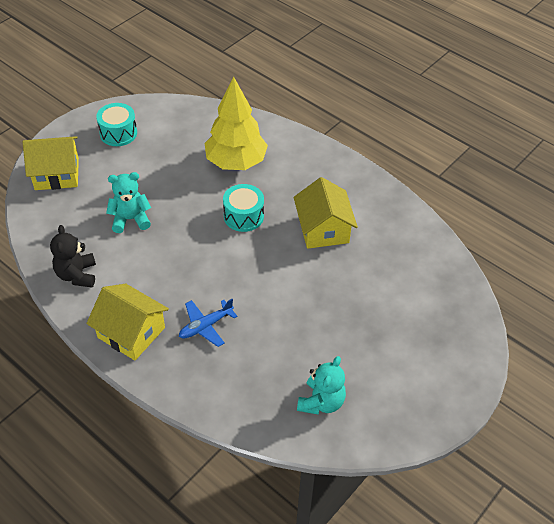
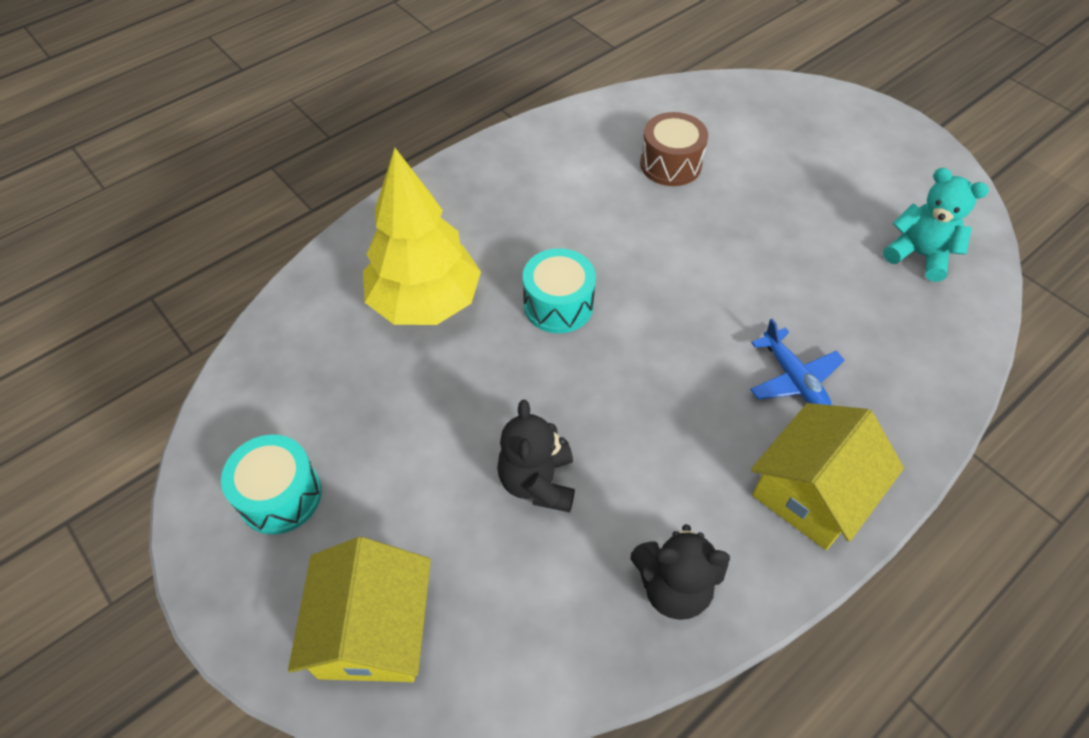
camera: 80 degrees left, 5 degrees up
(130, 219) = (538, 482): turquoise teddy bear -> black teddy bear
(323, 229) = (601, 209): yellow house -> none
(374, 261) = (670, 164): none -> brown drum

